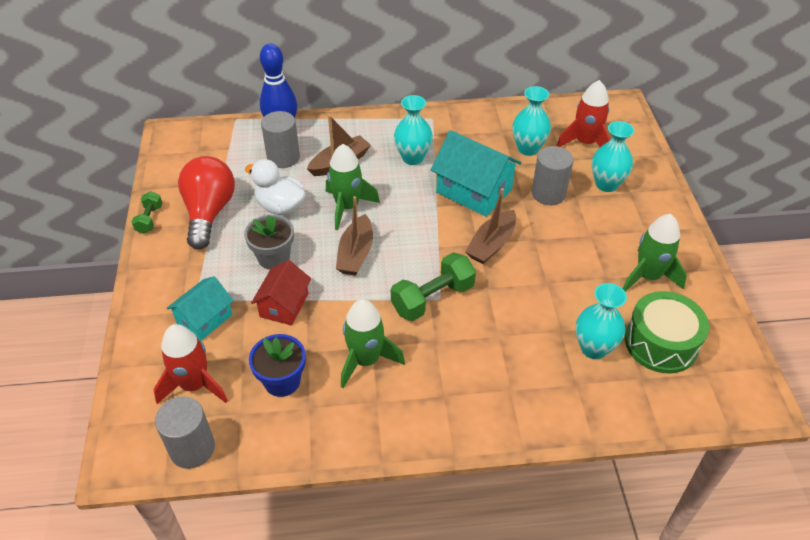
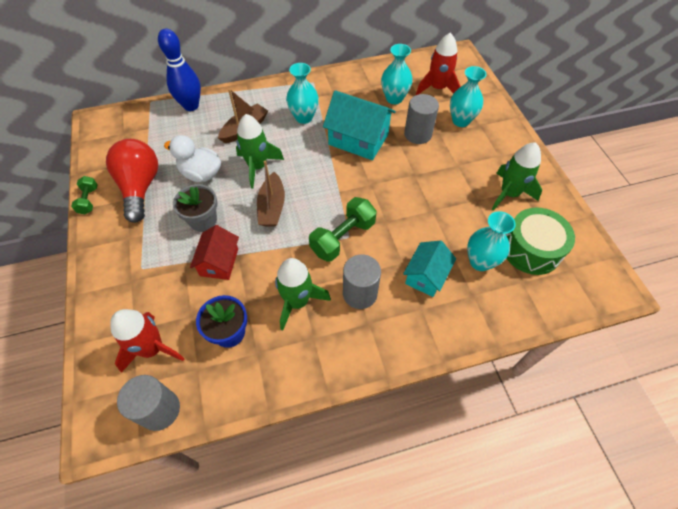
camera: 10 degrees left, 10 degrees up
(204, 319) = (152, 285): turquoise house -> turquoise house (426, 276)
(283, 157) = (196, 130): grey cylinder -> grey cylinder (360, 293)
(491, 244) = (381, 183): brown boat -> none

